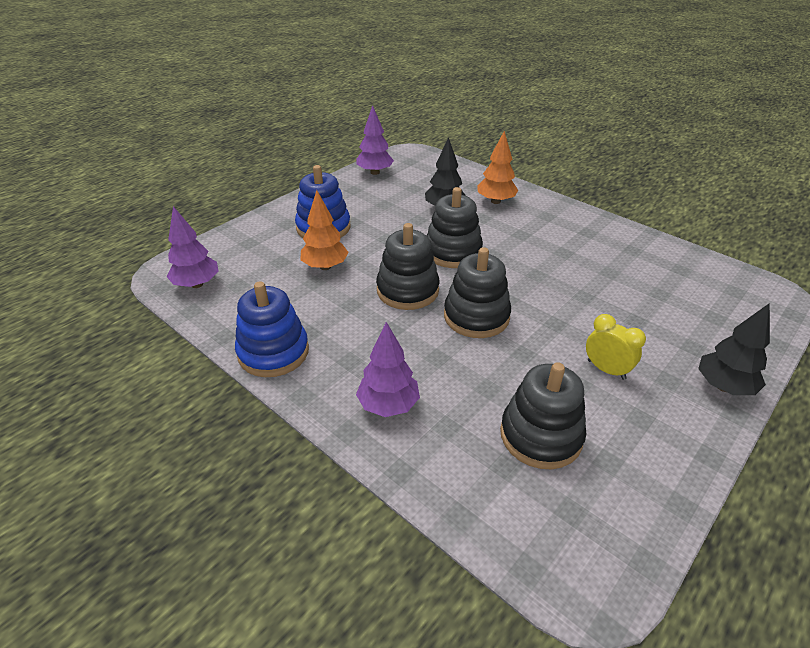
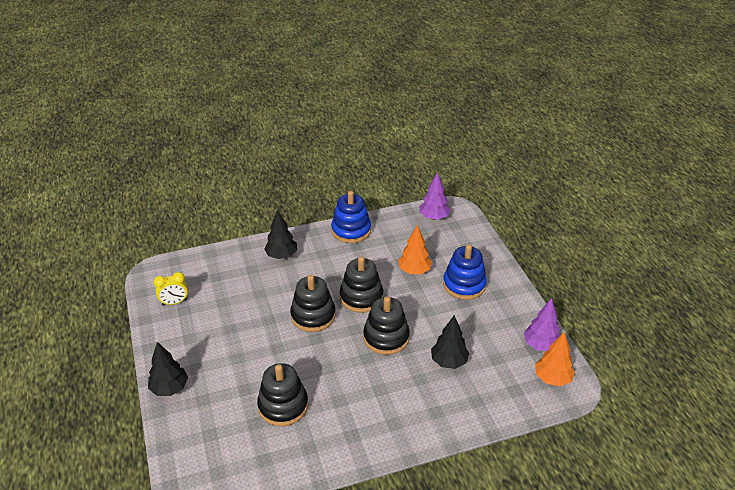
camera: 120 degrees right, 0 degrees up
(388, 405) = (281, 255): purple tree -> black tree
(495, 201) = (439, 401): orange tree -> orange tree (552, 378)
(541, 435) = (217, 296): black stacking toy -> black stacking toy (283, 406)
(606, 369) = (227, 346): yellow clock -> yellow clock (174, 302)

